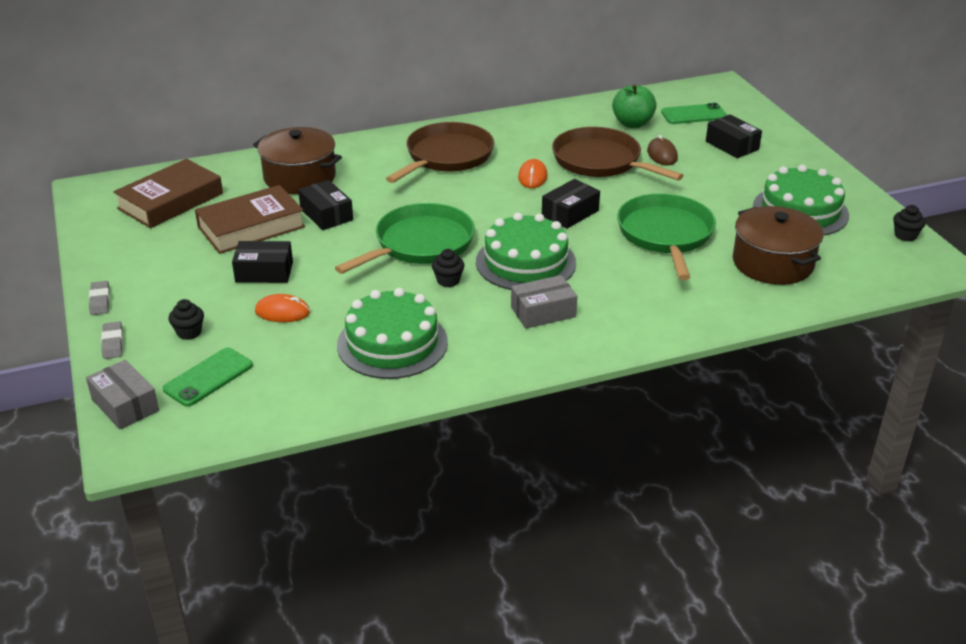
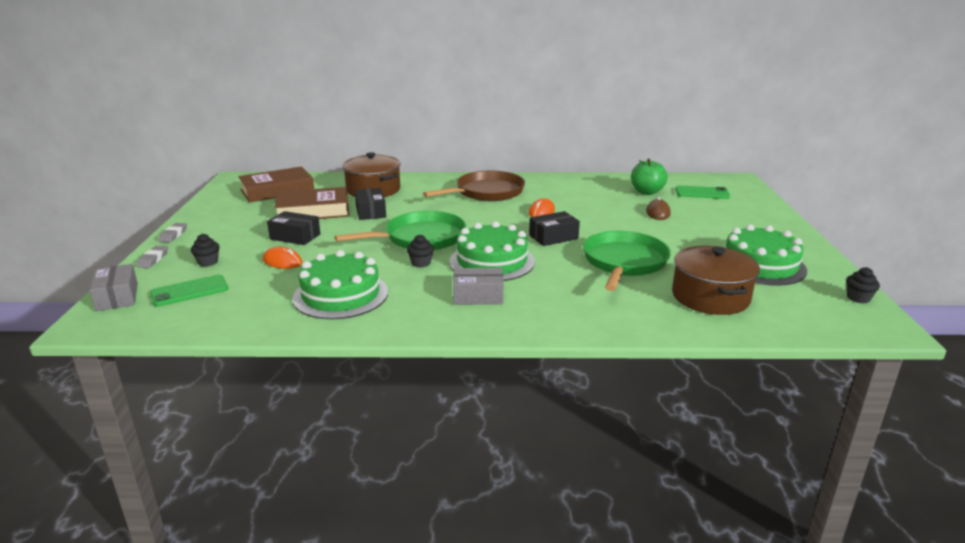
camera: 20 degrees right, 10 degrees down
(600, 161) = (603, 210): brown pan -> none
(732, 145) = (723, 215): black box -> none

